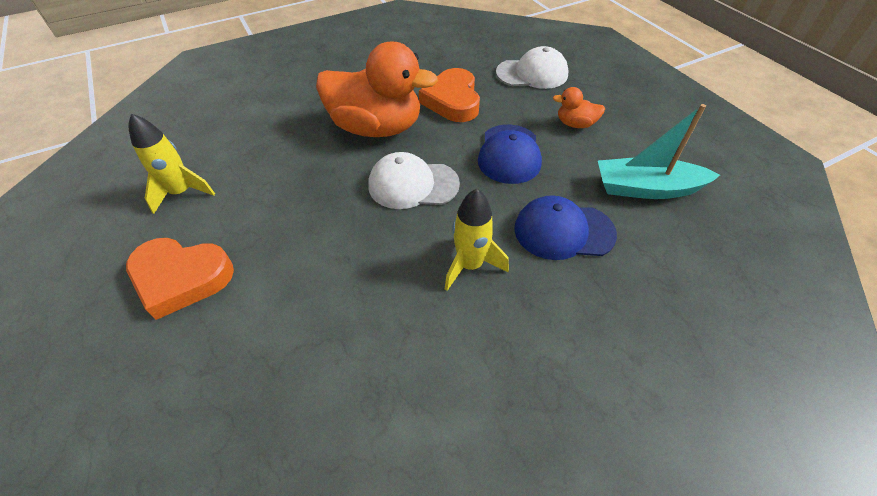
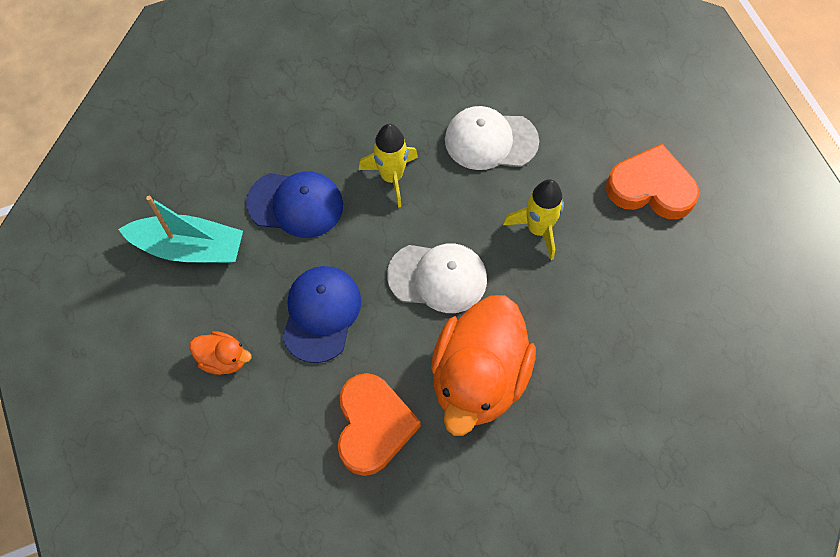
camera: 175 degrees left, 15 degrees up
(182, 193) = (690, 290): yellow rocket -> yellow rocket (538, 229)
(376, 128) = (478, 378): orange duck -> orange duck turned 90 degrees counterclockwise
(532, 73) = (243, 481): white cap -> white cap (490, 140)

